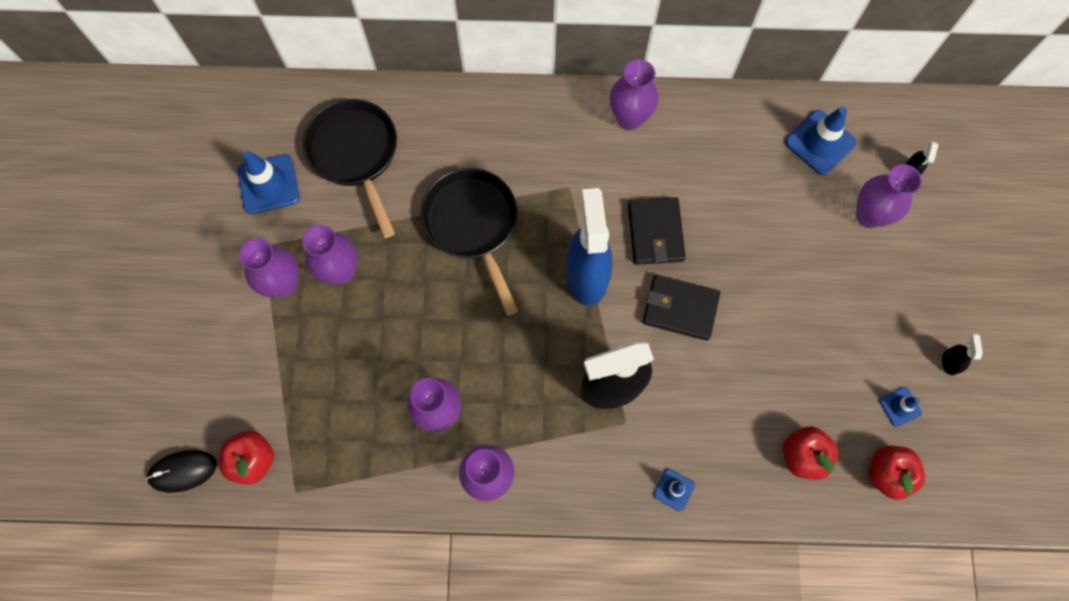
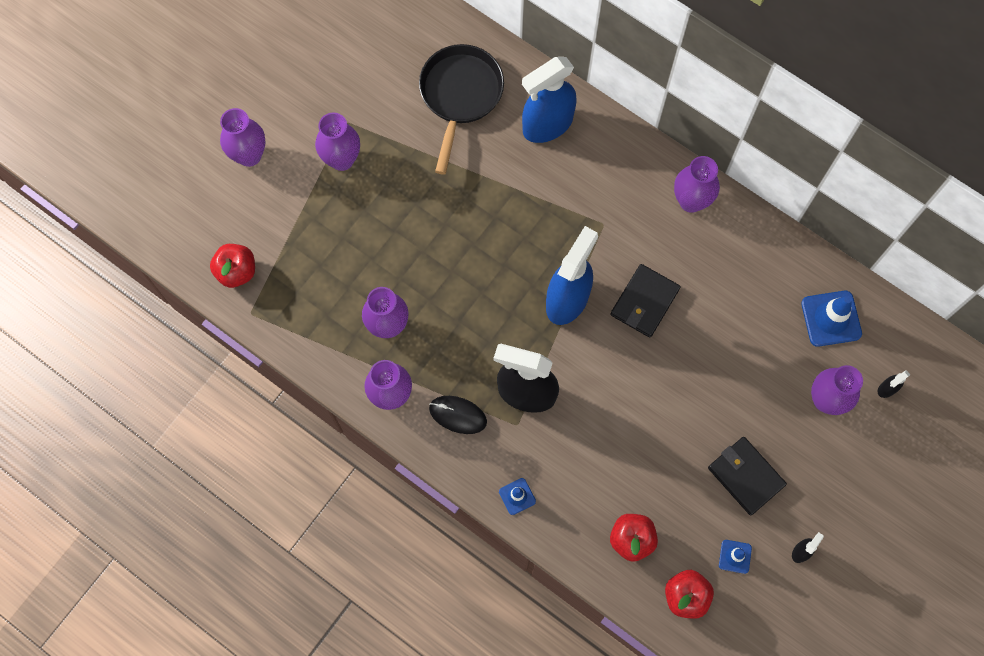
camera: 35 degrees right, 0 degrees up
(183, 471) = (185, 247): black mouse -> black mouse (458, 415)
(269, 184) = (381, 77): blue traffic cone -> none
(340, 271) = (388, 177): purple vase -> purple vase (249, 155)
(454, 131) = (547, 124): none -> blue spray bottle
(473, 225) = (509, 206): black pan -> none
(680, 309) = (620, 371): black wallet -> black wallet (745, 476)

